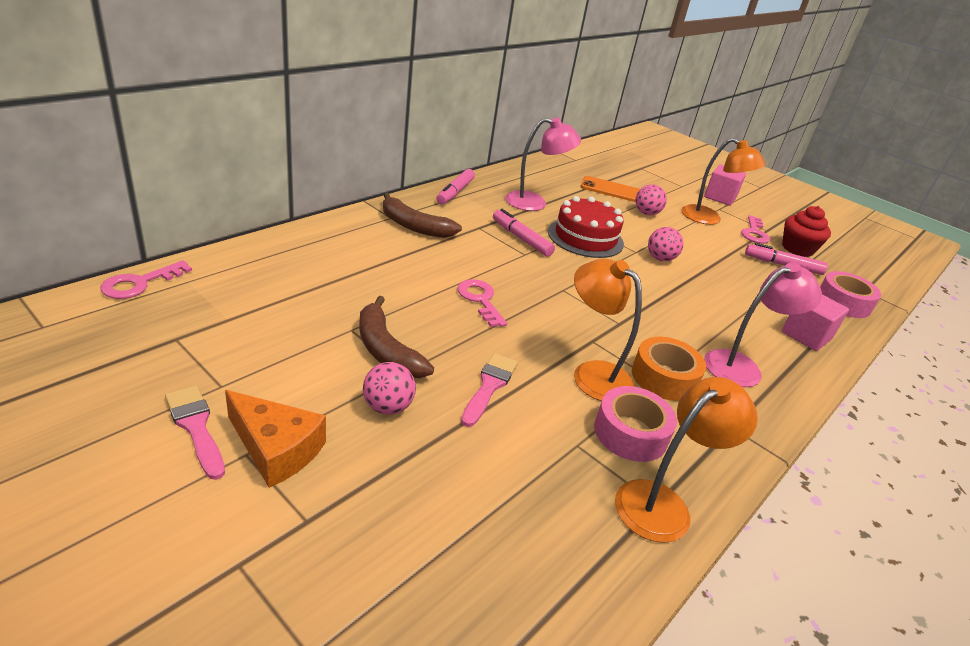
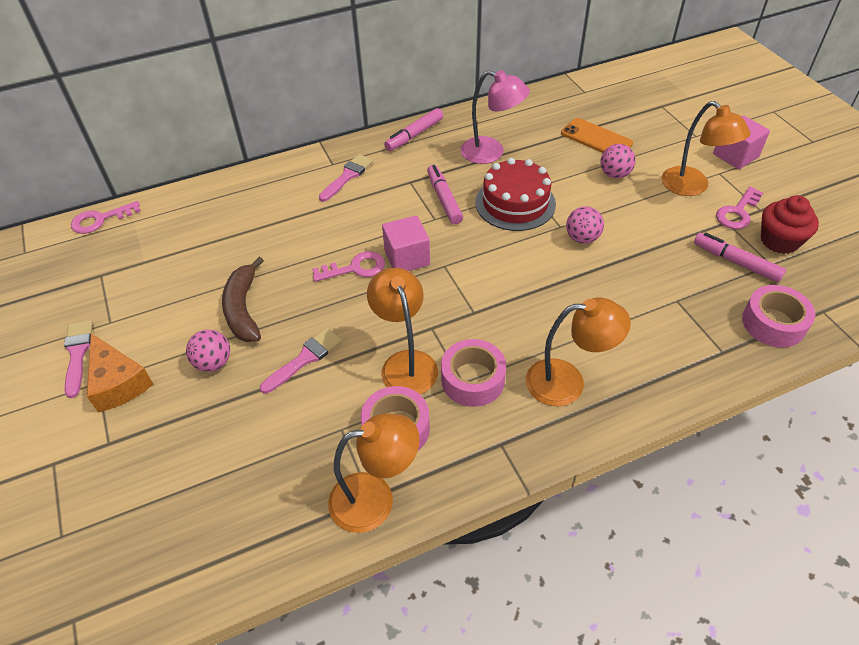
camera: 30 degrees right, 15 degrees up
(414, 226) = (347, 176): brown banana -> pink brush
(480, 300) = (355, 268): pink key -> pink key turned 75 degrees clockwise
(664, 377) = (473, 379): orange tape -> pink tape
(741, 366) = (567, 382): pink lamp -> orange lamp
(806, 335) = (680, 358): pink cube -> pink cube (407, 258)

